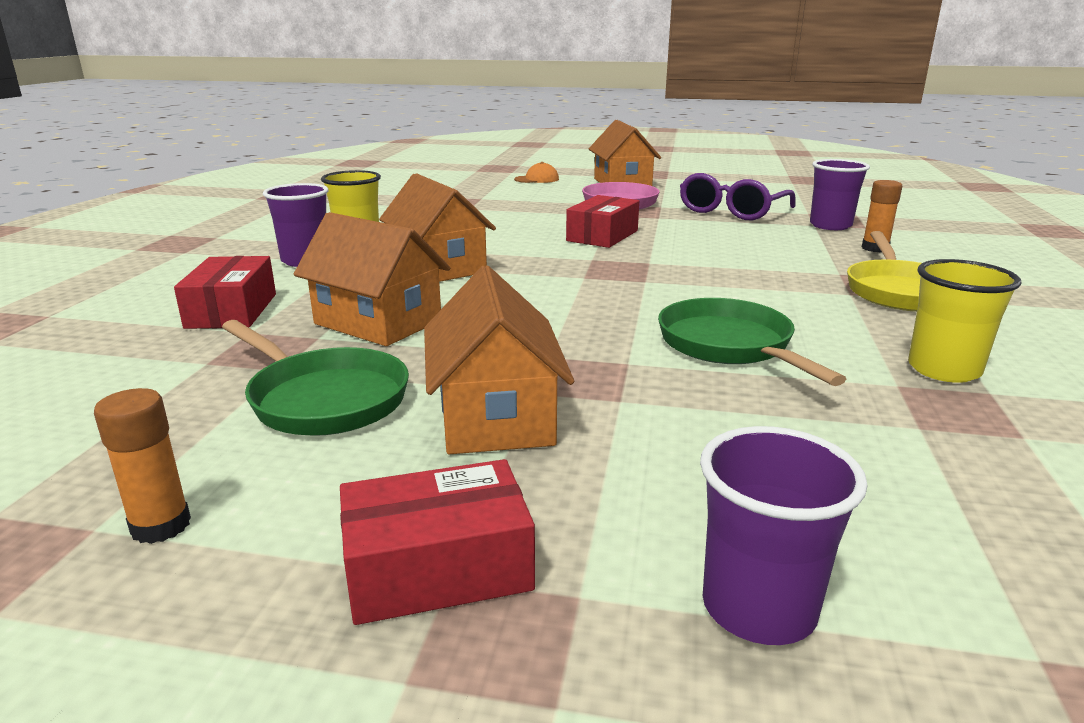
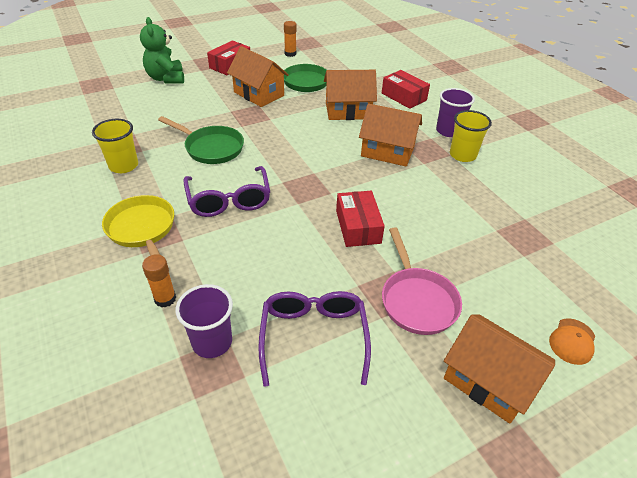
camera: 140 degrees right, 20 degrees up
(747, 285) = (229, 200): none -> purple glasses
(758, 608) = (166, 78): purple cup -> green teddy bear

